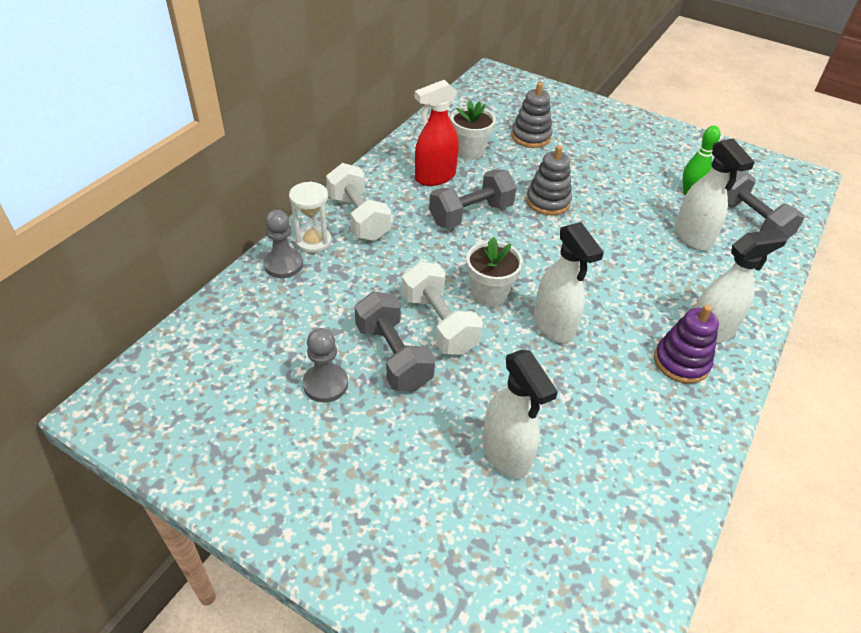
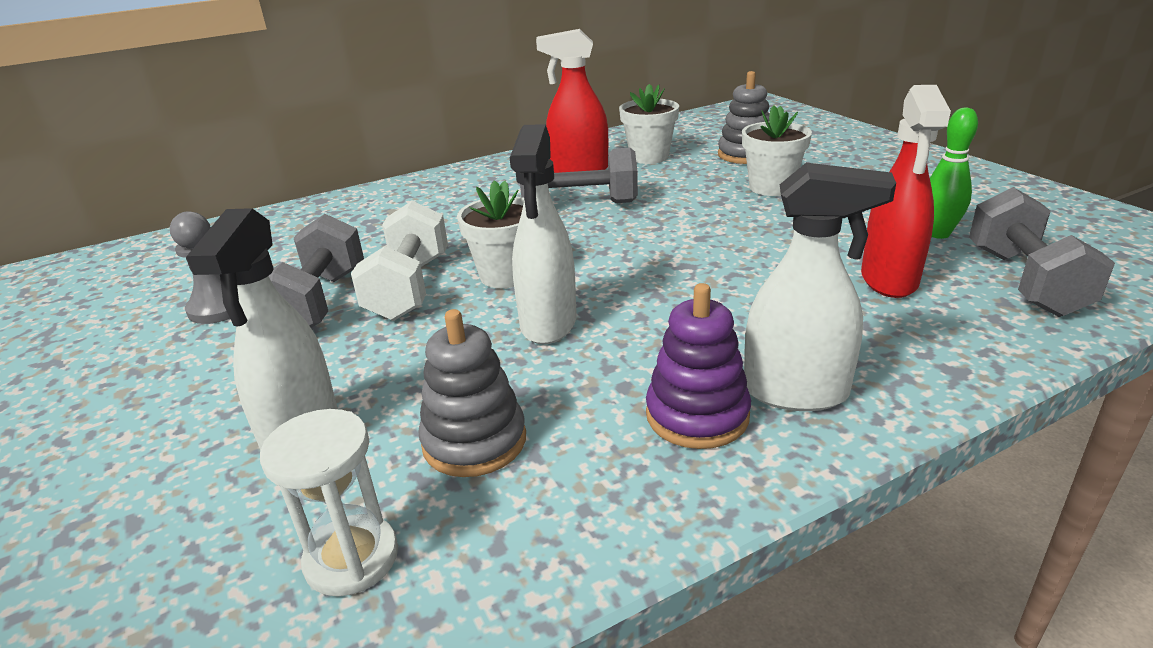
camera: 35 degrees right, 15 degrees down
(283, 265) = (326, 209): grey pawn -> none
(313, 241) = (379, 198): white hourglass -> white hourglass (351, 558)
(358, 218) = (450, 189): white dumbbell -> none
(547, 201) = (696, 210): grey stacking toy -> grey stacking toy (474, 441)
(573, 169) = (771, 187): none -> white flower pot
(692, 237) = (889, 280): white spray bottle -> red spray bottle

